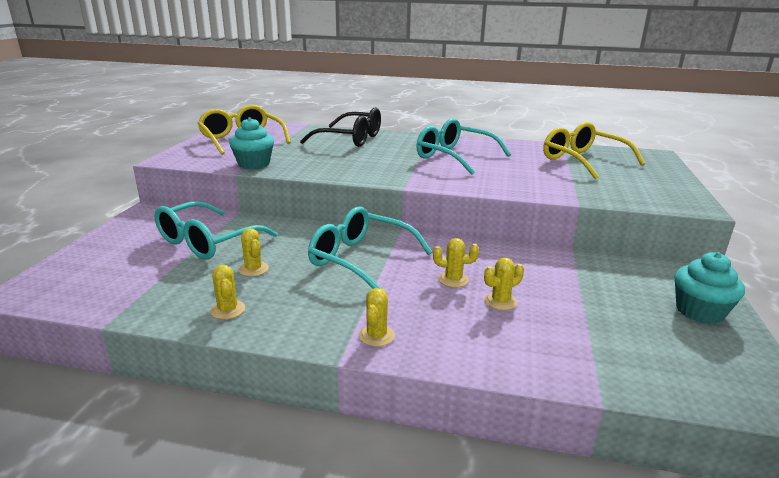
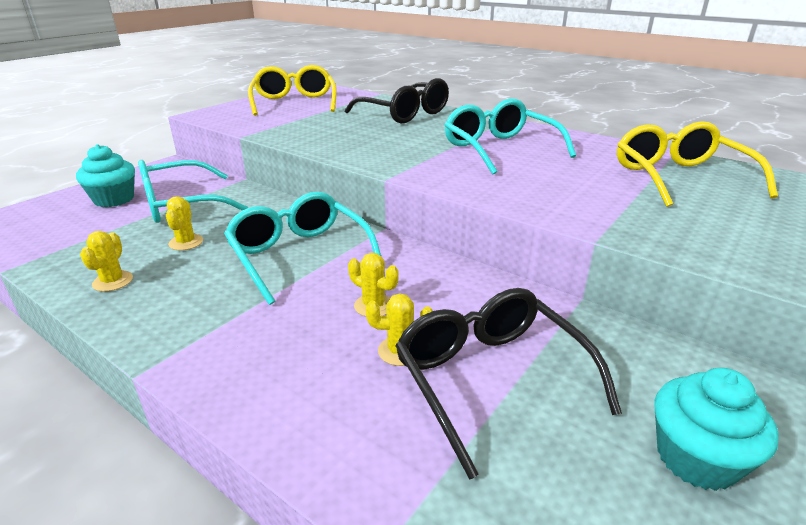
camera: 25 degrees right, 5 degrees up
(254, 164) = (270, 129): turquoise cupcake -> turquoise cupcake (114, 199)
(376, 336) = (210, 353): yellow cactus -> none
(568, 303) = (491, 379): none -> black glasses

